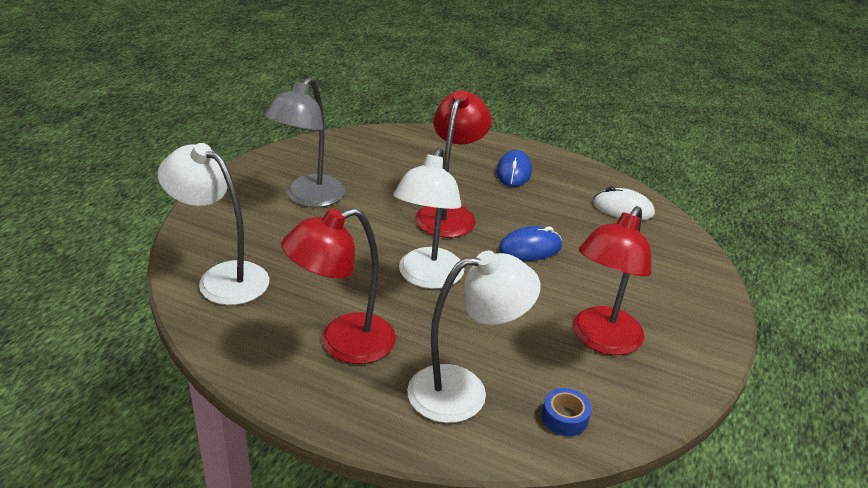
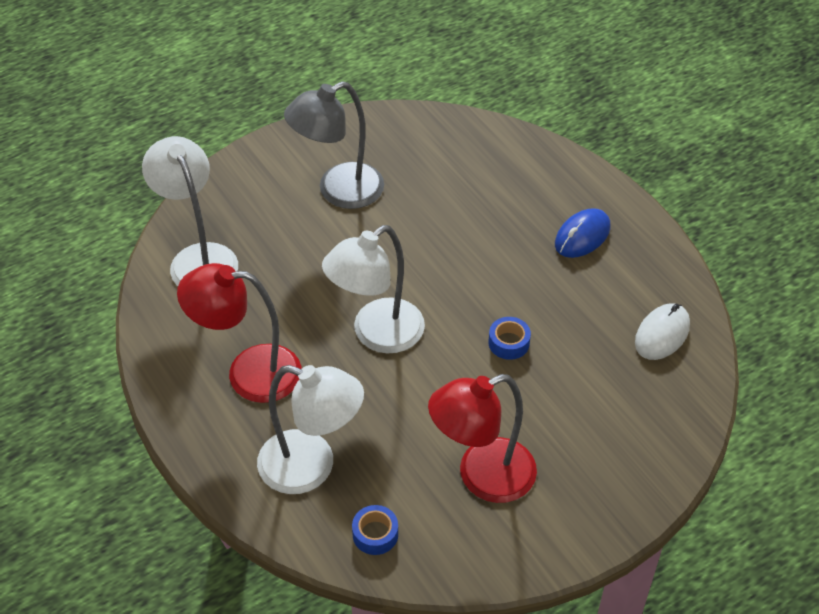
camera: 35 degrees right, 15 degrees up
(449, 213) = (463, 265): red lamp -> none
(530, 248) = (509, 343): blue mouse -> blue tape
(623, 209) = (662, 334): white mouse -> white mouse turned 75 degrees clockwise

